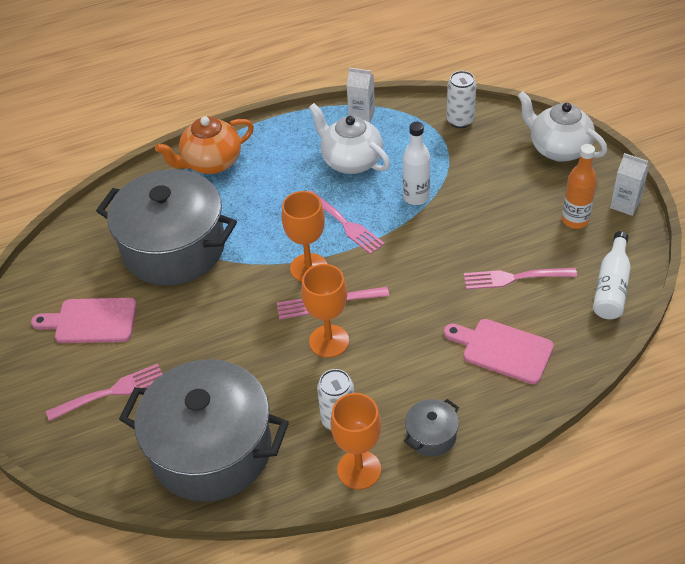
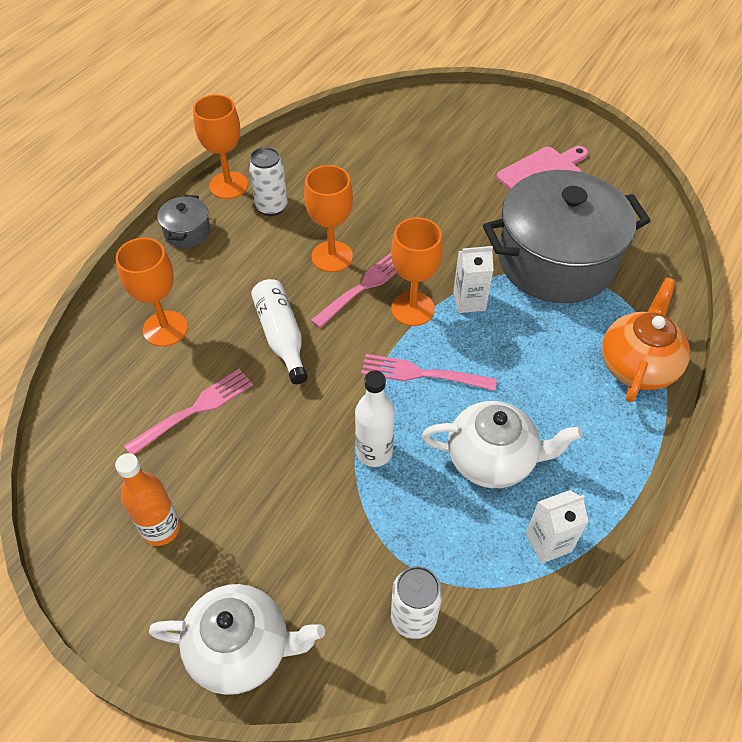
camera: 140 degrees right, 5 degrees up
(110, 393) = (463, 141): pink fork -> none
(211, 449) = (350, 146): grey pot -> none
(503, 350) = (165, 328): pink cutting board -> orange goblet
(611, 286) = (79, 457): white bottle -> white bottle (281, 336)
(625, 204) = (104, 595): white carton -> white carton (469, 301)

